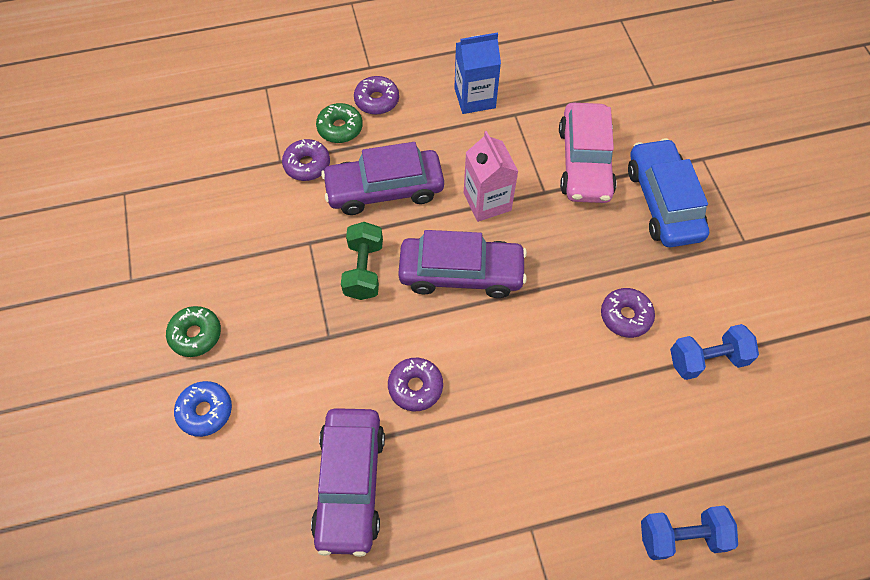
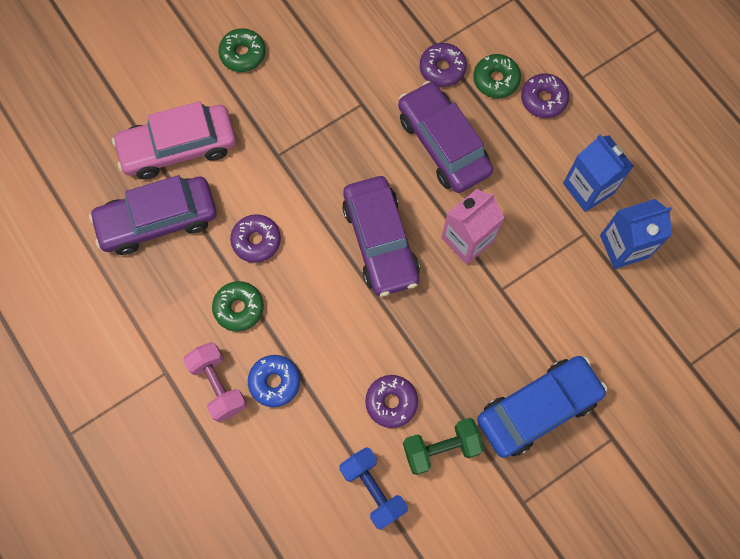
camera: 70 degrees right, 10 degrees up
(205, 411) = (181, 90): blue donut -> blue donut (274, 382)
(364, 270) = (351, 158): green dumbbell -> green dumbbell (441, 448)
(483, 427) = (239, 308): none -> green donut
(537, 92) = (624, 246): none -> blue carton
(562, 474) = (218, 385): none -> pink dumbbell
(584, 162) = (554, 318): pink car -> pink car (178, 147)
(681, 536) = (196, 500): blue dumbbell -> none

